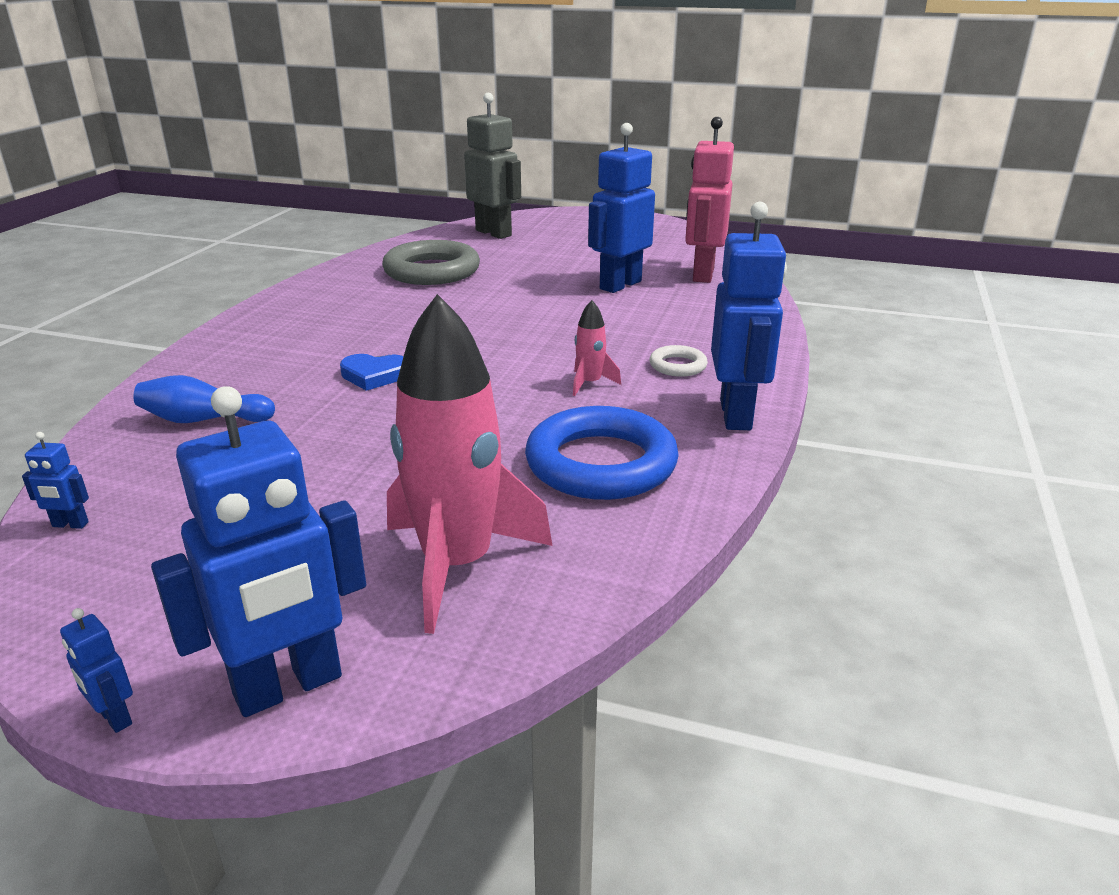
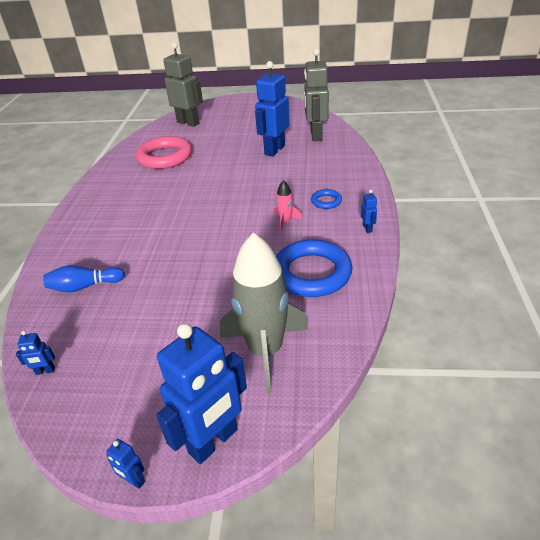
camera: 10 degrees left, 10 degrees up
(374, 375) = (166, 238): blue heart -> none
(432, 271) = (165, 157): grey ring -> pink ring
(457, 565) = (265, 351): pink rocket -> grey rocket
(678, 366) = (326, 201): white ring -> blue ring
(702, 275) = (315, 135): pink robot -> grey robot
(736, 415) = (367, 228): blue robot -> blue robot, size x0.41

